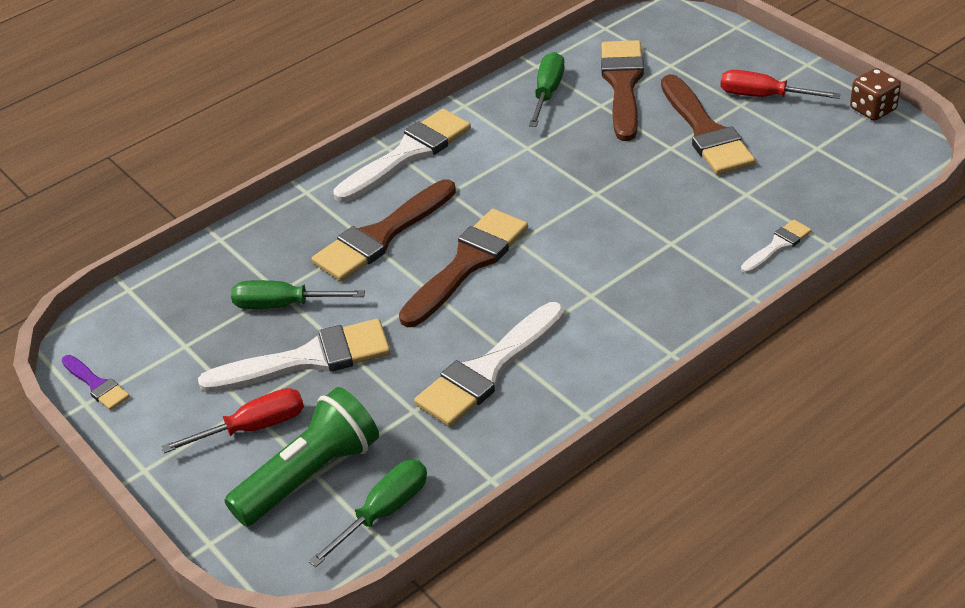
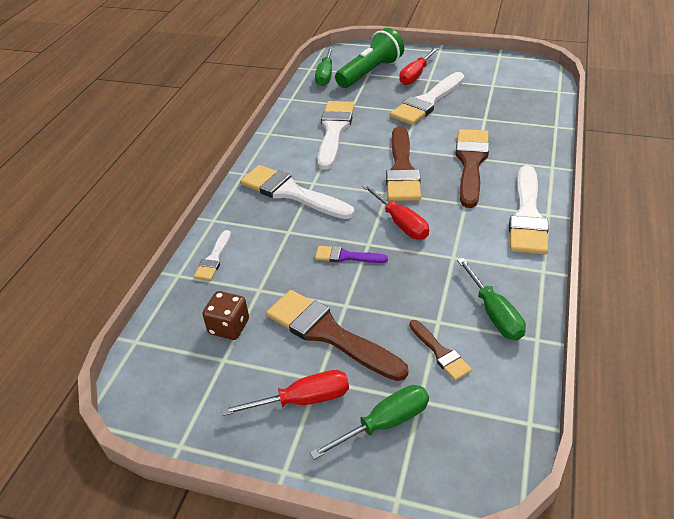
camera: 145 degrees right, 0 degrees up
(96, 385) = (505, 61): purple brush -> purple brush (346, 256)
(284, 305) = (472, 115): green screwdriver -> green screwdriver (384, 423)
(309, 475) = (370, 72): green flashlight -> green flashlight turned 150 degrees counterclockwise
(540, 200) = (400, 223): none -> red screwdriver
(623, 85) = (440, 352): brown brush -> brown brush, size x0.51
(629, 292) = (291, 193): none -> white brush
(873, 109) = (188, 433): brown dice -> brown dice (229, 327)

